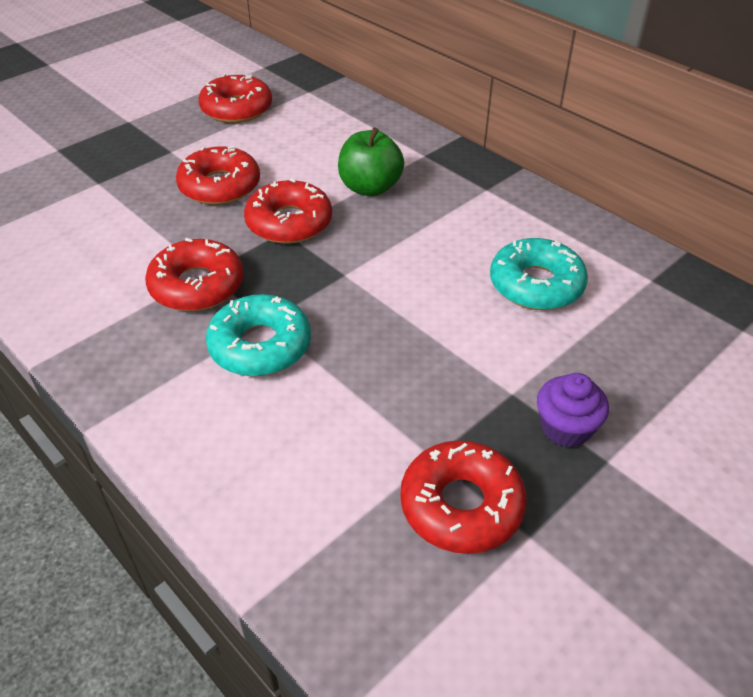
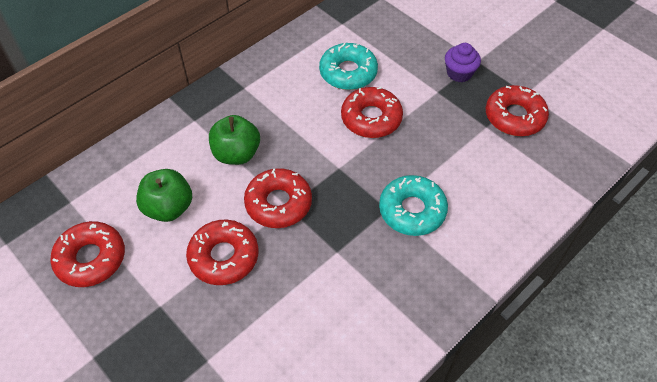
camera: 90 degrees left, 10 degrees up
(197, 286) = (353, 255): red donut -> red donut (371, 118)
(293, 147) = (168, 208): none -> green apple

